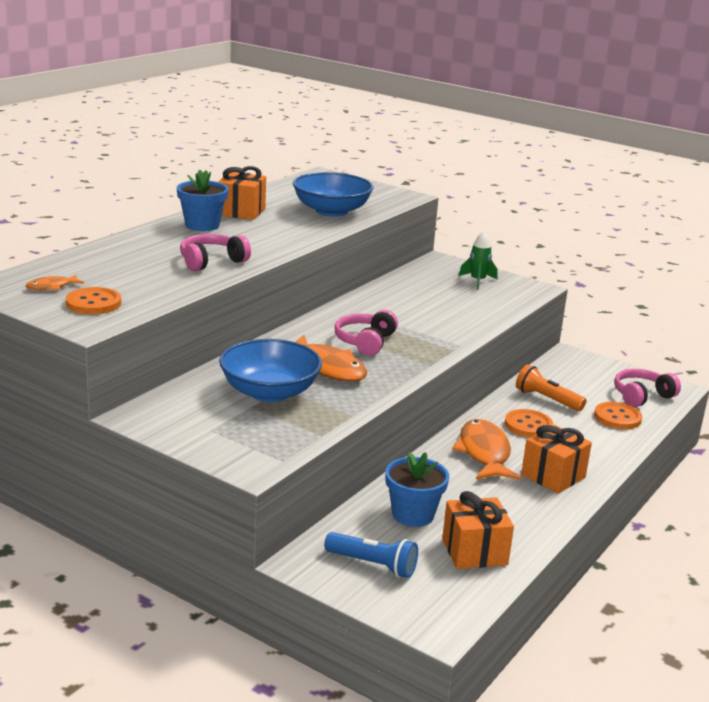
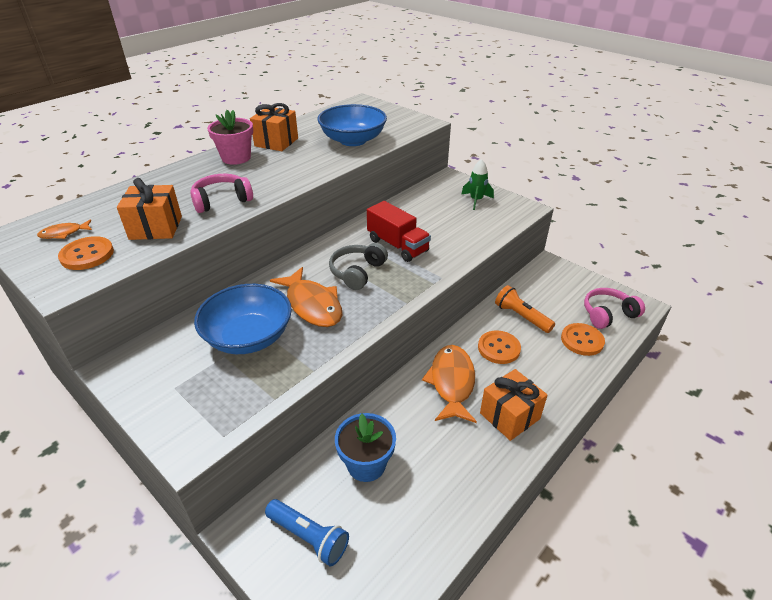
camera: 10 degrees right, 15 degrees up
(202, 225) = (236, 158): blue flower pot -> pink flower pot
(365, 342) = (357, 272): pink headphones -> grey headphones
(401, 320) = (397, 245): none -> red truck
(474, 552) = (412, 522): orange gift -> orange gift (156, 228)

